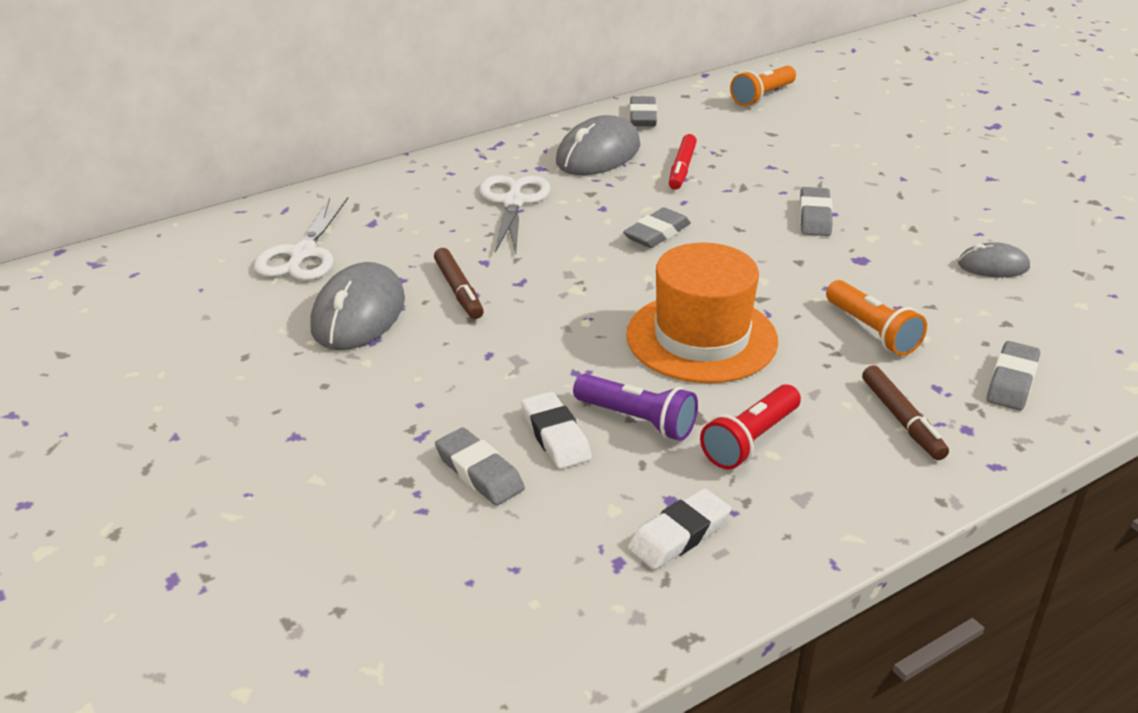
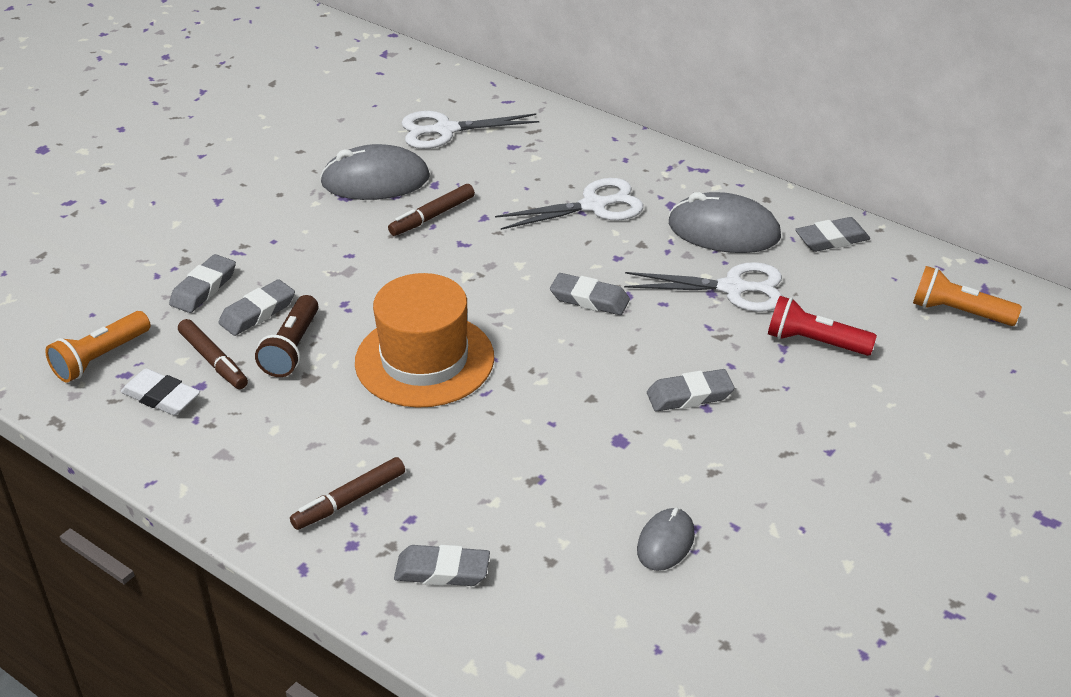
camera: 70 degrees right, 5 degrees up
(555, 436) = (257, 312): white eraser -> grey eraser
(629, 483) = (213, 360): none -> brown marker
(637, 420) = (292, 348): purple flashlight -> brown flashlight
(682, 168) = (732, 288): red marker -> white scissors
(750, 440) = (287, 414): red flashlight -> red flashlight (815, 342)
(872, 331) = (487, 464): orange flashlight -> orange flashlight (100, 358)
(993, 265) = (665, 542): grey mouse -> grey mouse turned 45 degrees clockwise

